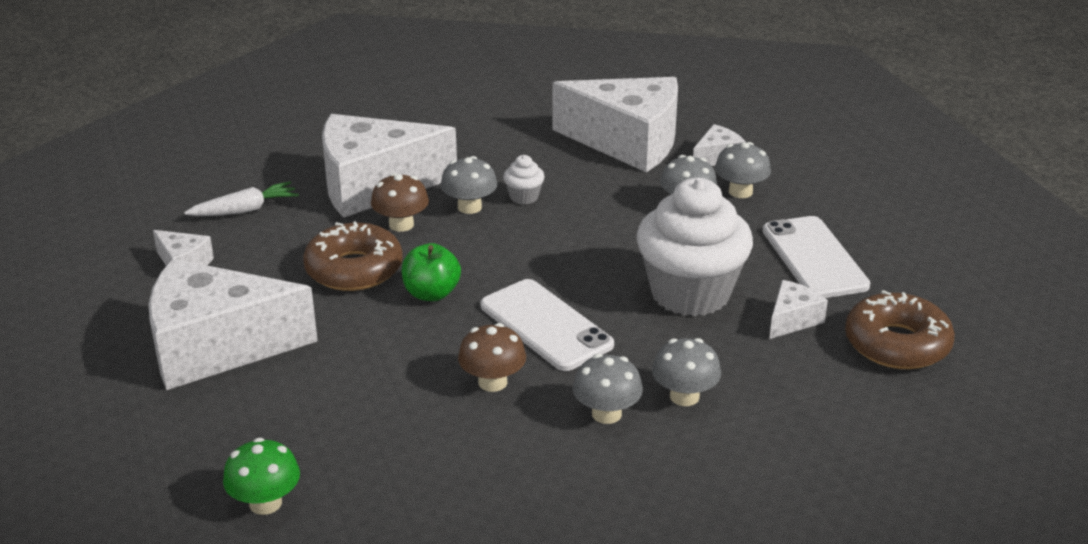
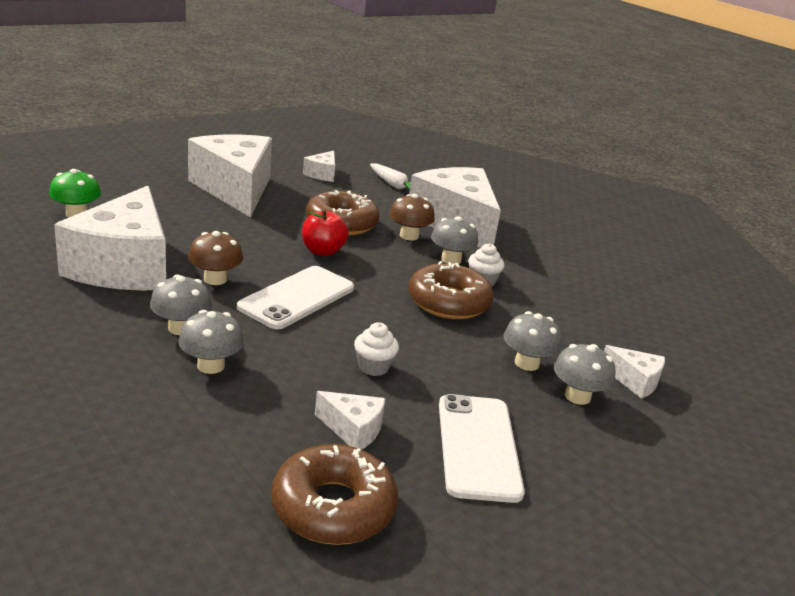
camera: 70 degrees right, 5 degrees down
(431, 293) = (322, 251): green apple -> red apple
(567, 227) = (448, 302): none -> brown donut
(628, 142) = (616, 328): white cheese -> white cheese (124, 266)
(690, 293) = (373, 367): white cupcake -> white cupcake, size x0.40
(814, 258) = (478, 447): white phone -> white phone turned 60 degrees counterclockwise

